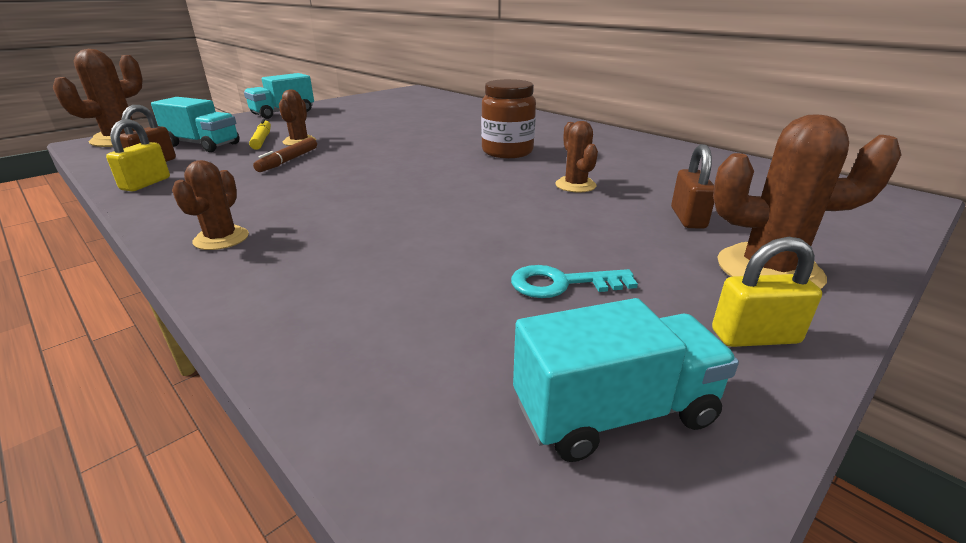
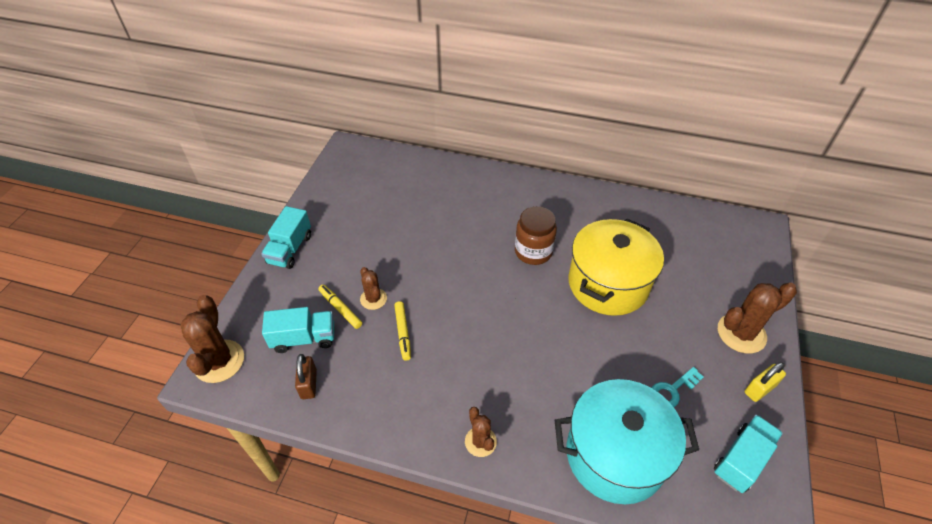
camera: 30 degrees left, 20 degrees up
(146, 184) = (346, 412): yellow padlock -> none
(288, 161) = (403, 333): brown marker -> yellow marker
(370, 311) = (615, 455): none -> turquoise pot
(575, 185) = (608, 284): brown cactus -> yellow pot
(688, 218) = (685, 298): brown padlock -> none

